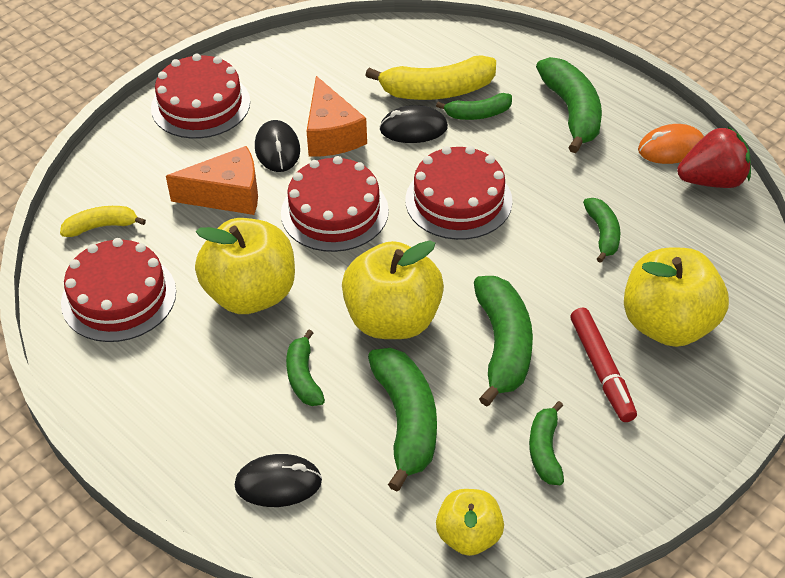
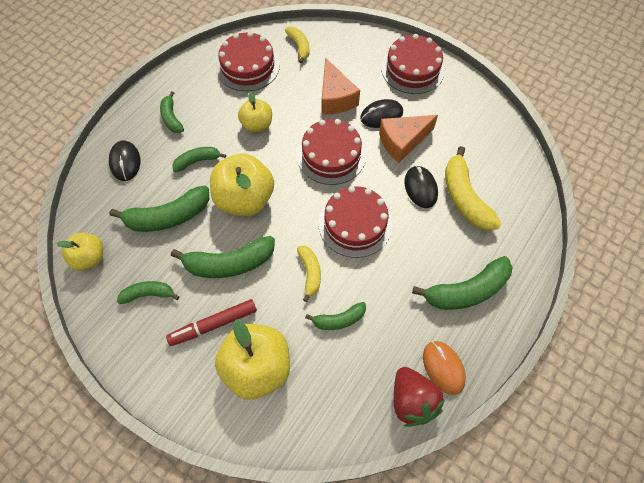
camera: 80 degrees right, 15 degrees up
(251, 294) = (257, 125): yellow apple -> yellow apple, size x0.58
(477, 114) = (446, 226): green banana -> green banana (171, 118)
(530, 256) = (310, 273): none -> yellow banana

